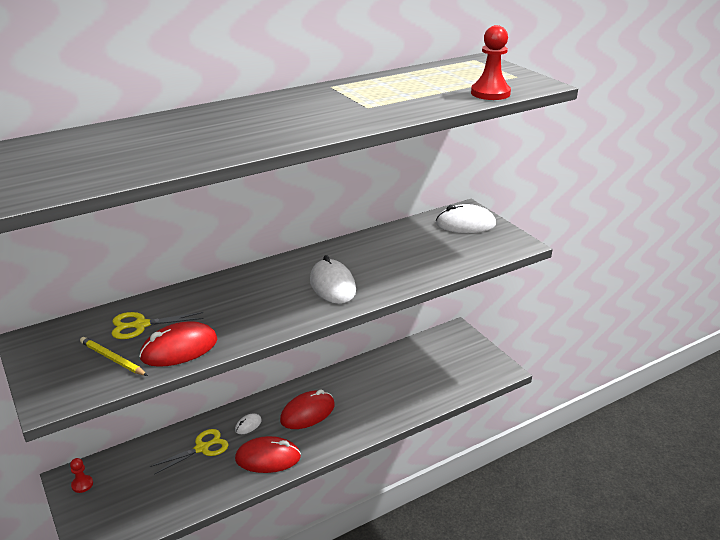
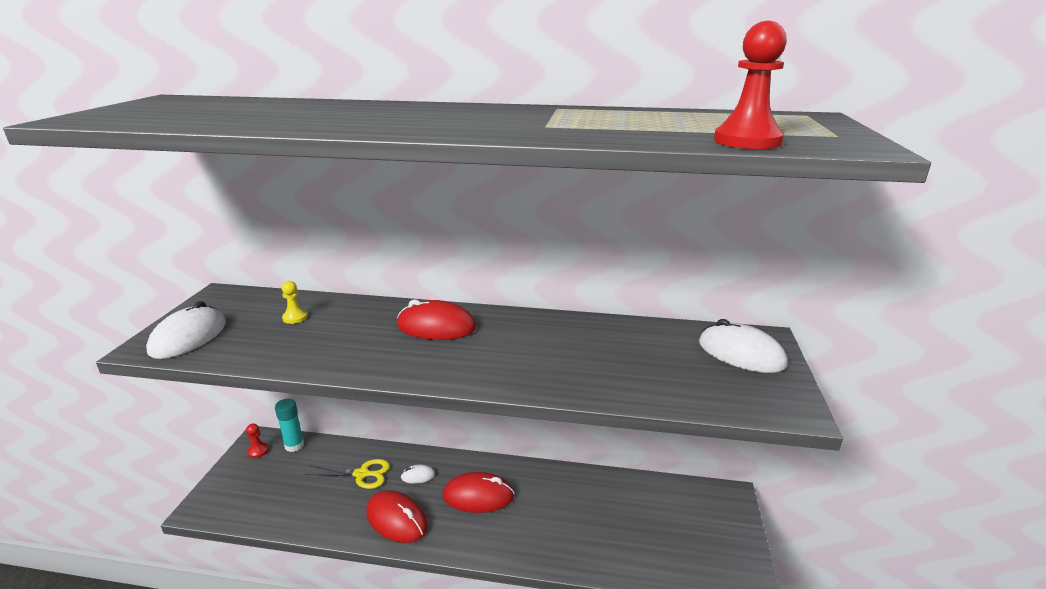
camera: 40 degrees right, 5 degrees down
(112, 359) = (233, 335): yellow pencil -> none
(112, 463) = (294, 445): none -> turquoise glue stick
(141, 325) = (295, 317): yellow scissors -> yellow pawn
(179, 349) = (284, 351): red mouse -> red mouse (436, 327)
(332, 285) = (493, 355): white mouse -> white mouse (188, 337)

